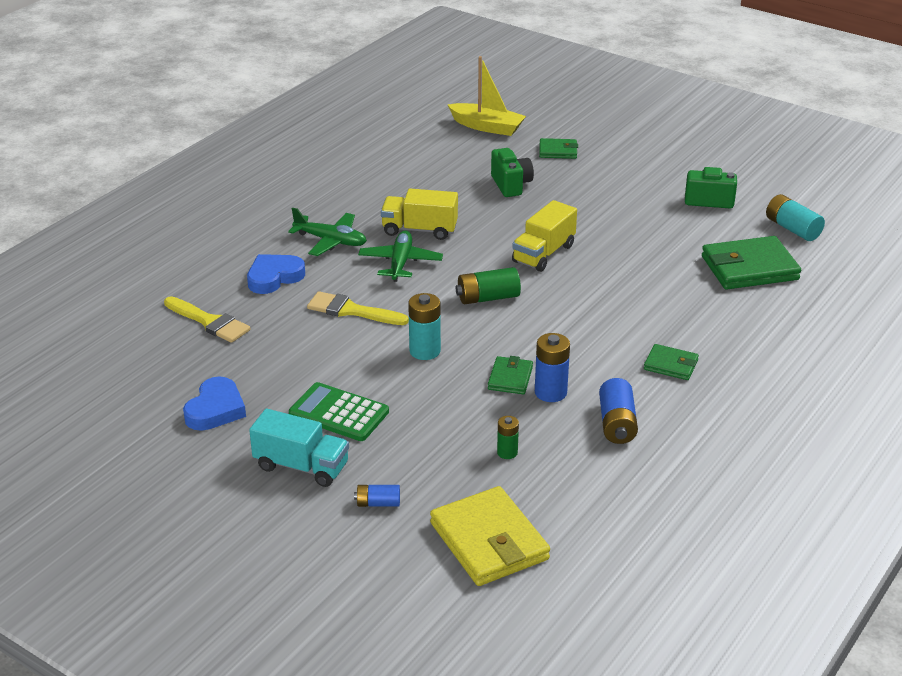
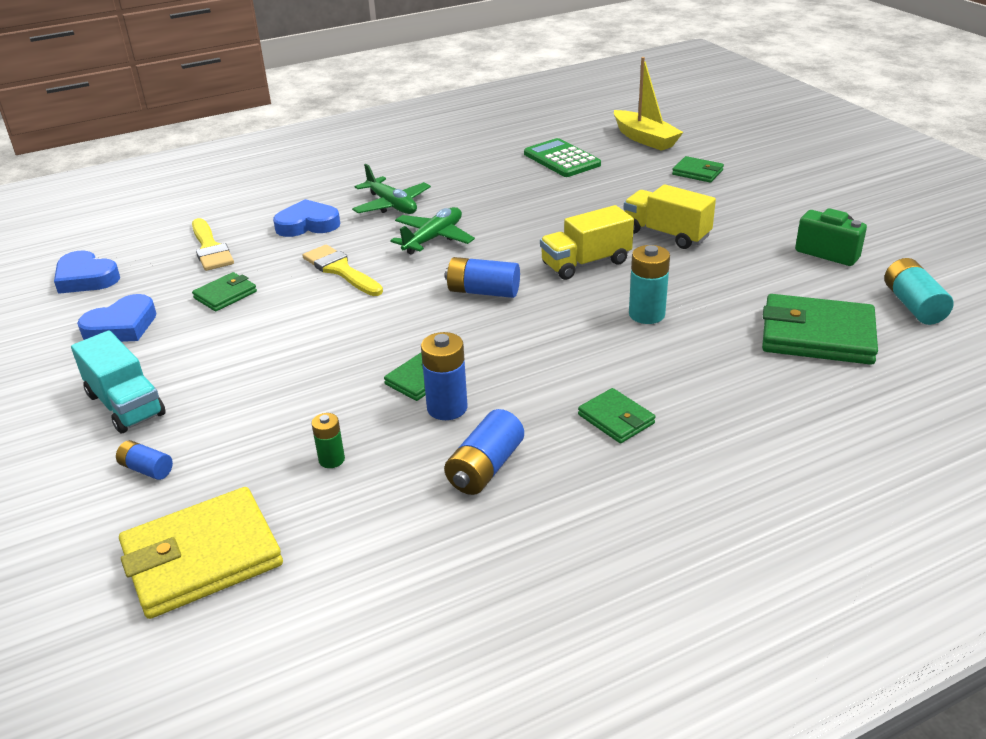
camera: 30 degrees right, 0 degrees up
(124, 379) = (86, 278): none -> blue heart
(275, 358) = (225, 295): none -> green wallet
(339, 413) = (219, 363): green calculator -> green calculator (561, 159)
(419, 230) = (484, 213): yellow truck -> yellow truck (666, 234)
(425, 351) = (365, 326): turquoise battery -> turquoise battery (646, 314)
(488, 298) = (483, 291): green battery -> blue battery
(489, 541) = (202, 557): yellow wallet -> yellow wallet turned 60 degrees clockwise
(511, 185) = (617, 193): green camera -> none

